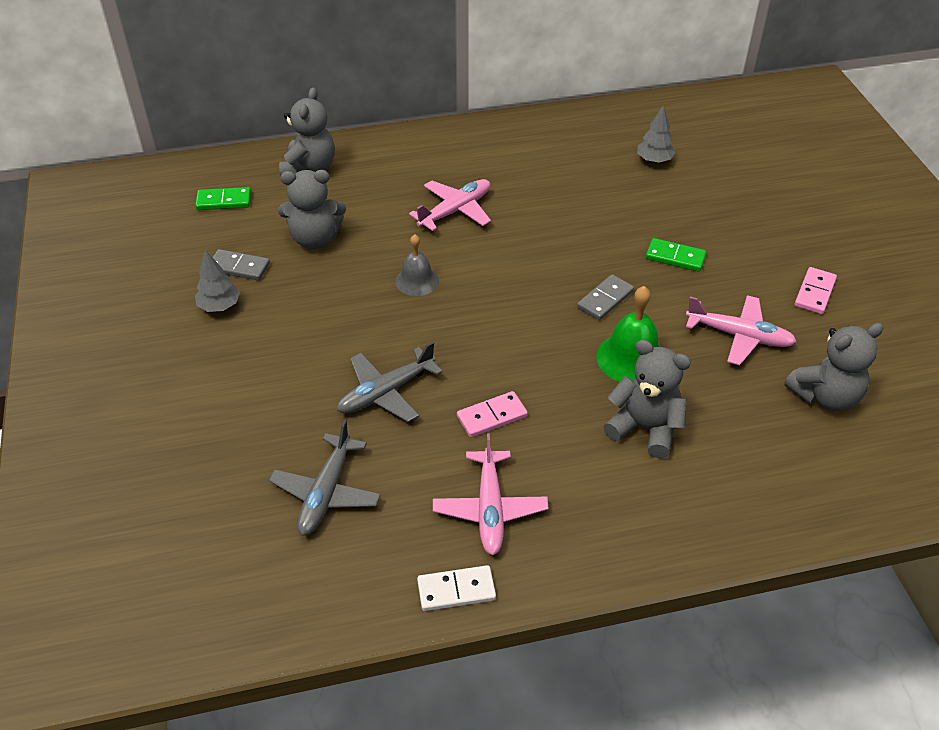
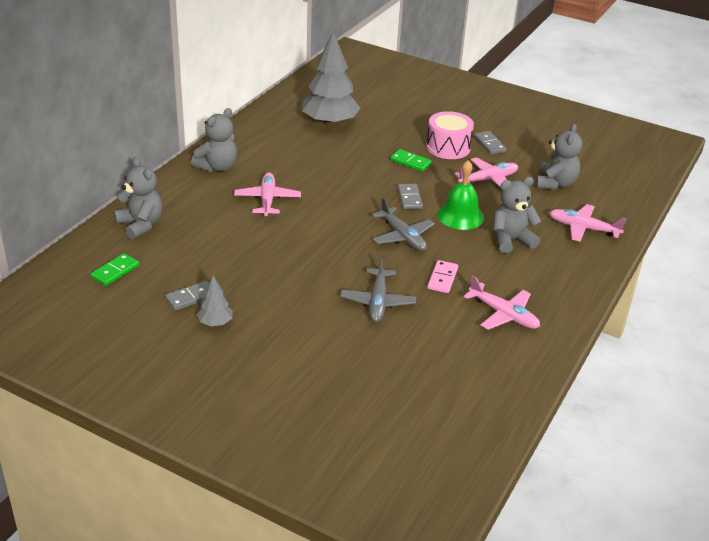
camera: 50 degrees left, 10 degrees down
(315, 239) = (211, 257): grey teddy bear -> grey teddy bear (217, 167)
(326, 492) = (424, 361): grey plane -> grey plane (402, 236)
(417, 281) = (305, 244): grey bell -> none
(456, 590) = (542, 354): white domino -> none
(654, 160) = (329, 123): grey tree -> grey tree, size x2.15
(675, 257) = (410, 162): green domino -> green domino turned 60 degrees clockwise
(752, 266) = (448, 147): none -> pink drum
(768, 480) = (583, 228): none -> pink plane
(815, 293) = (489, 144): pink domino -> grey domino

